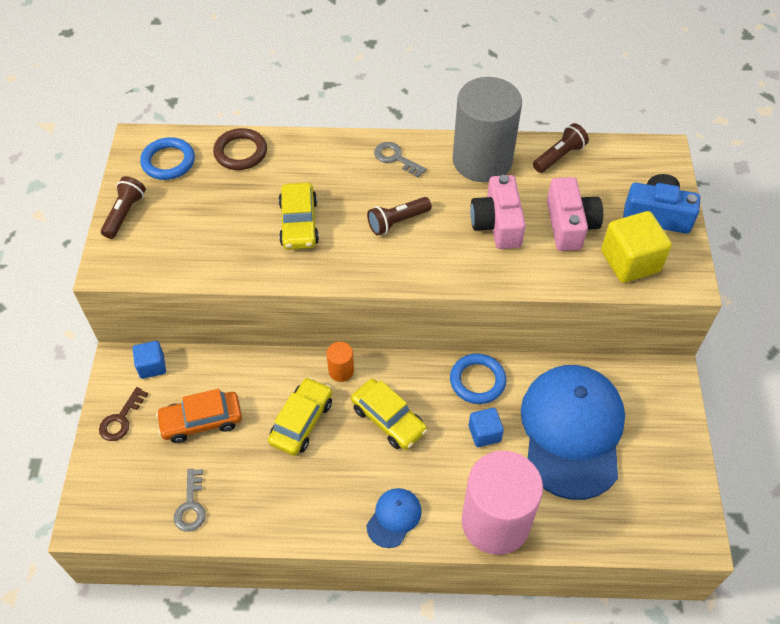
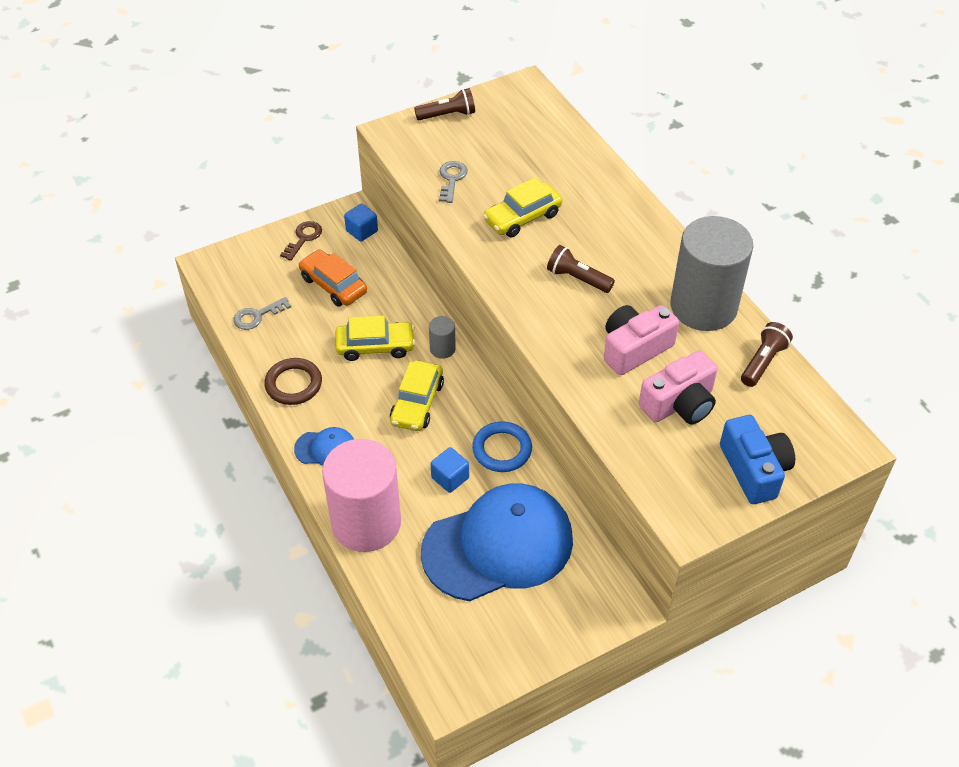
camera: 60 degrees right, 5 degrees down
(121, 419) = (303, 238): brown key -> brown key turned 120 degrees clockwise
(168, 161) = (520, 112): blue ring -> none
(240, 152) = (568, 147): brown ring -> brown ring (293, 384)
(341, 371) = (442, 349): orange cylinder -> grey cylinder
(395, 158) = (650, 246): grey key -> grey key (451, 179)
(559, 156) = (763, 362): brown flashlight -> brown flashlight turned 75 degrees counterclockwise
(630, 261) = (673, 468): yellow cube -> none

